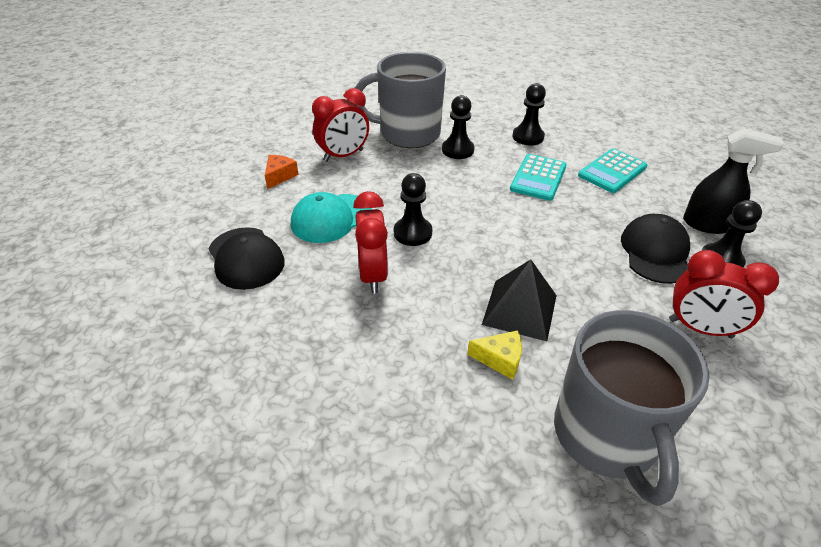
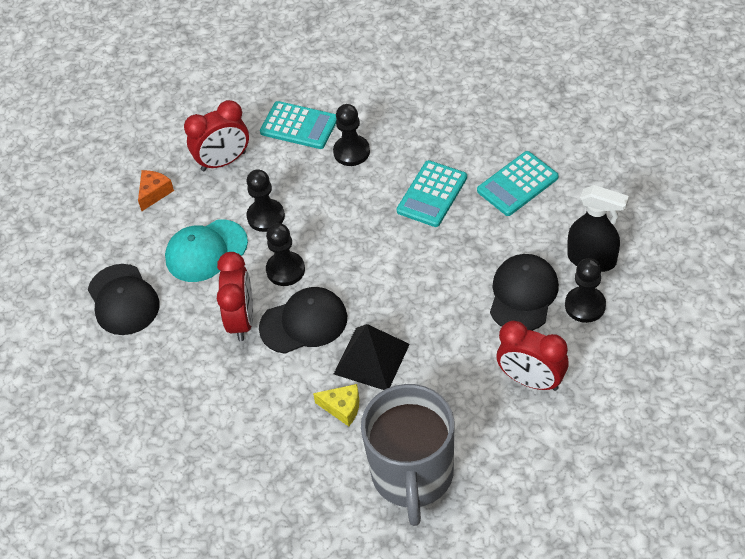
camera: 10 degrees right, 10 degrees up
(408, 134) = (299, 126): grey mug -> turquoise calculator
(439, 277) = (304, 322): none -> black cap
(528, 137) = (437, 129): black pawn -> black pawn (266, 216)

